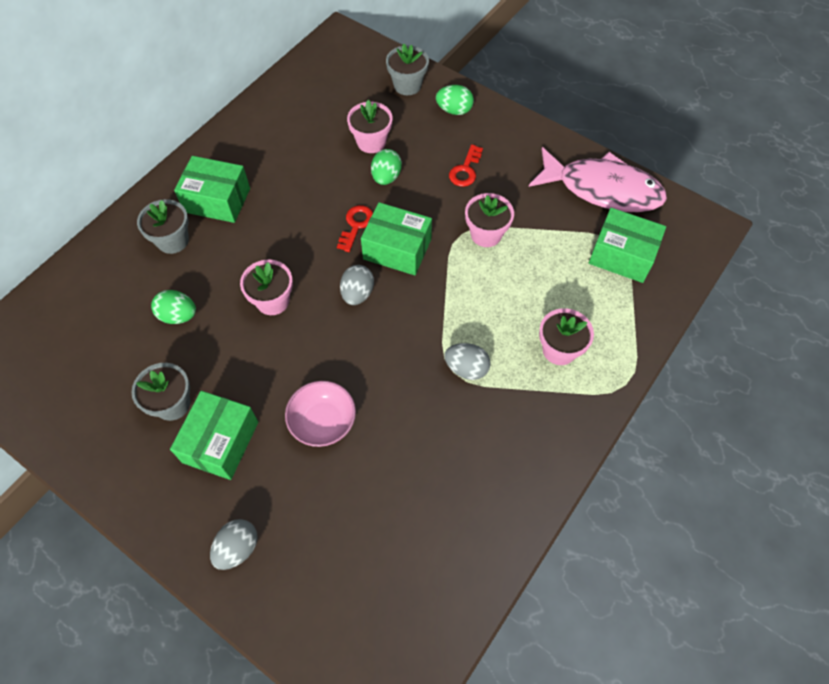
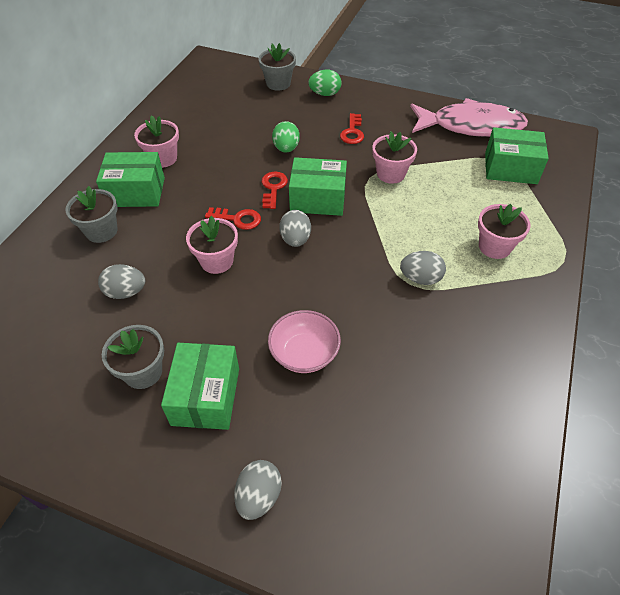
camera: 15 degrees left, 10 degrees down
(178, 315) = (126, 292): green egg -> grey egg
(308, 256) = (238, 219): none -> red key
(371, 142) = (263, 126): pink flower pot -> pink flower pot (163, 158)

